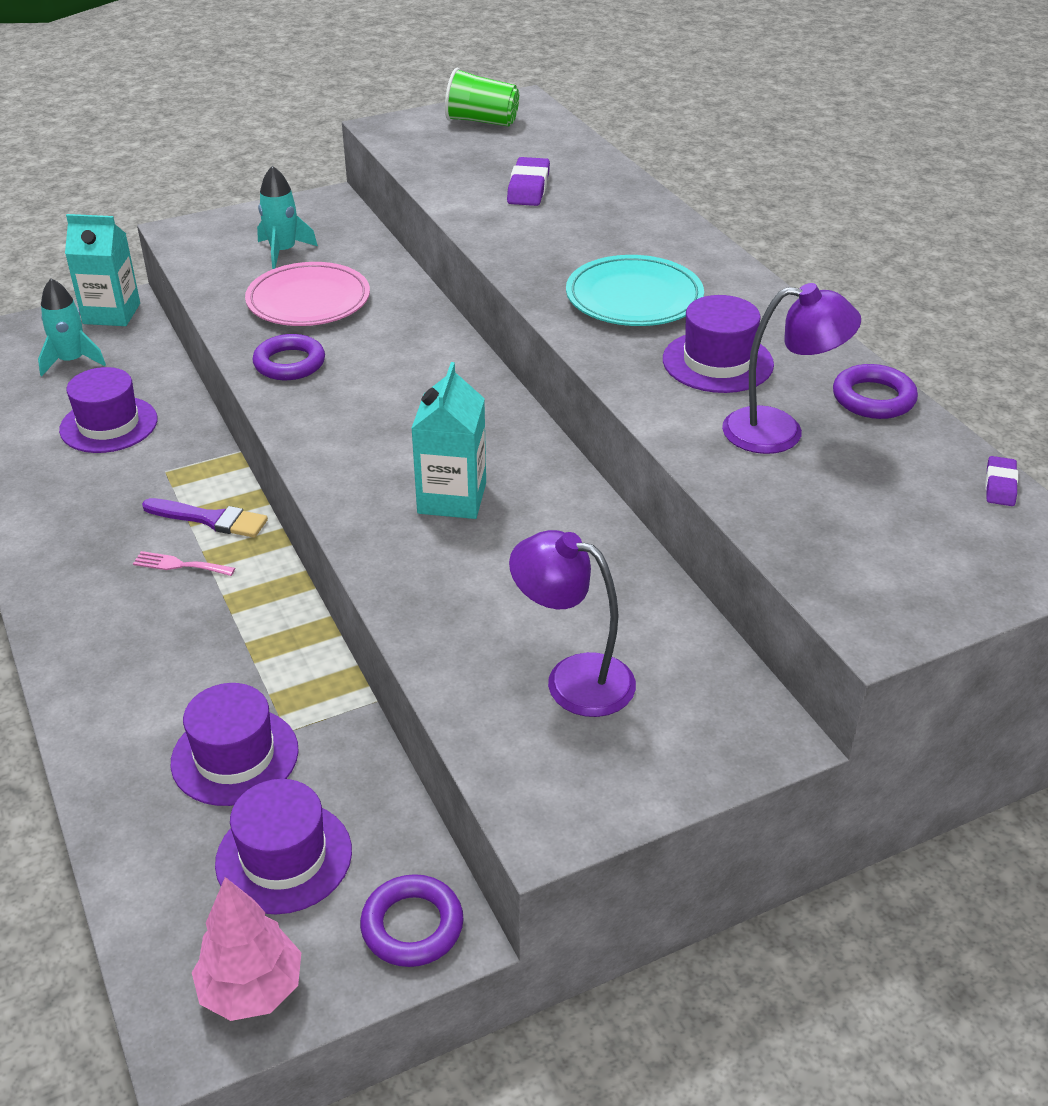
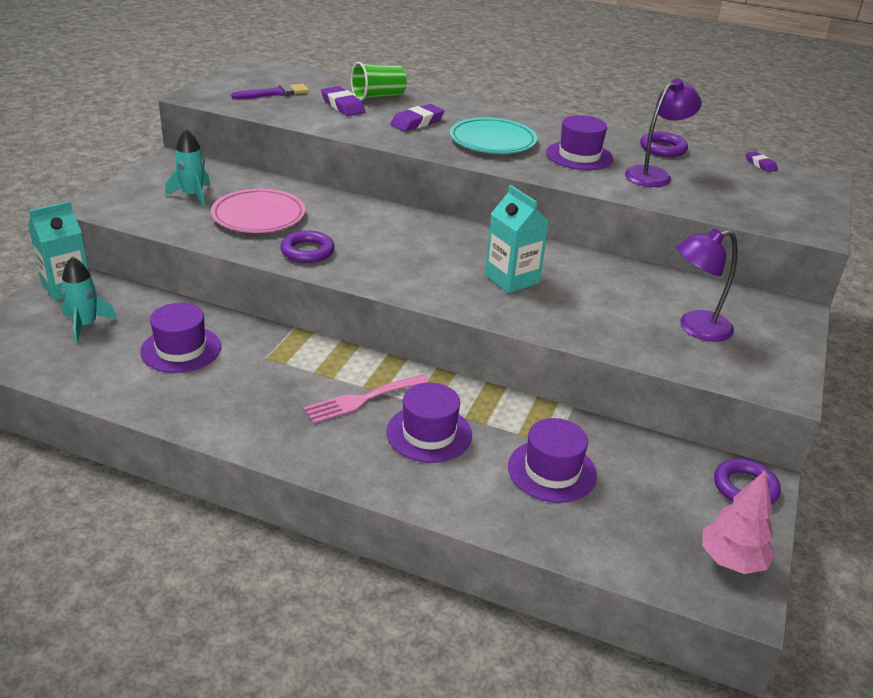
camera: 45 degrees left, 5 degrees down
(179, 565) = (362, 400): pink fork -> pink fork, size x1.67
(210, 519) = (339, 368): purple brush -> purple brush (274, 93)
(284, 857) = (649, 498): purple hat -> purple hat (429, 433)
(482, 121) = (251, 79): green cup -> green cup (378, 97)
(581, 239) = (417, 122): none -> purple eraser

